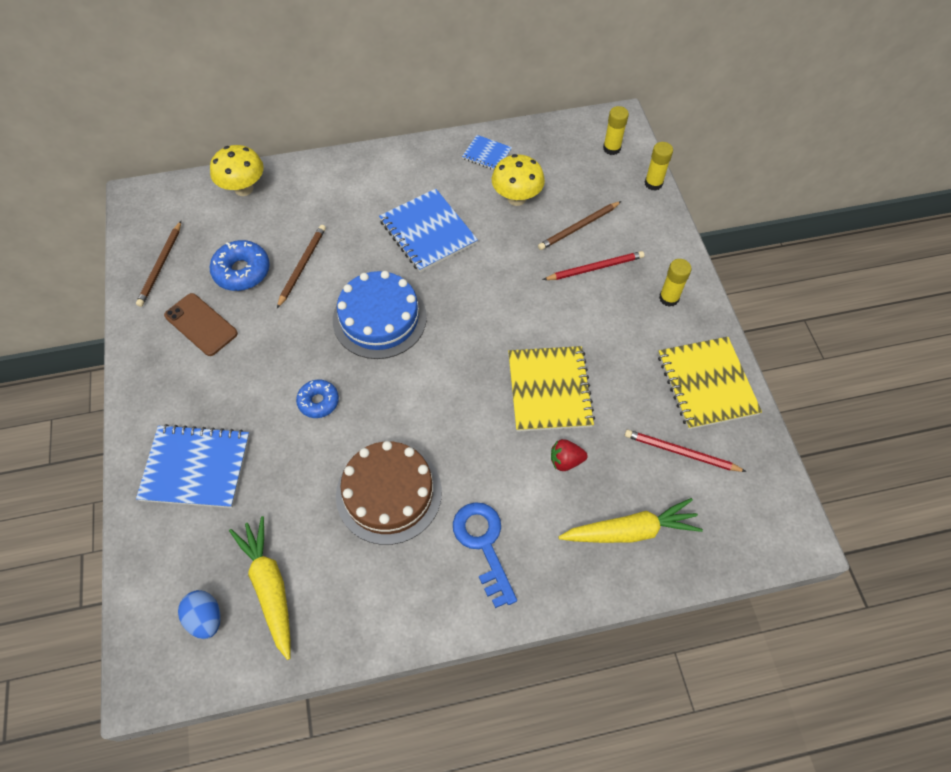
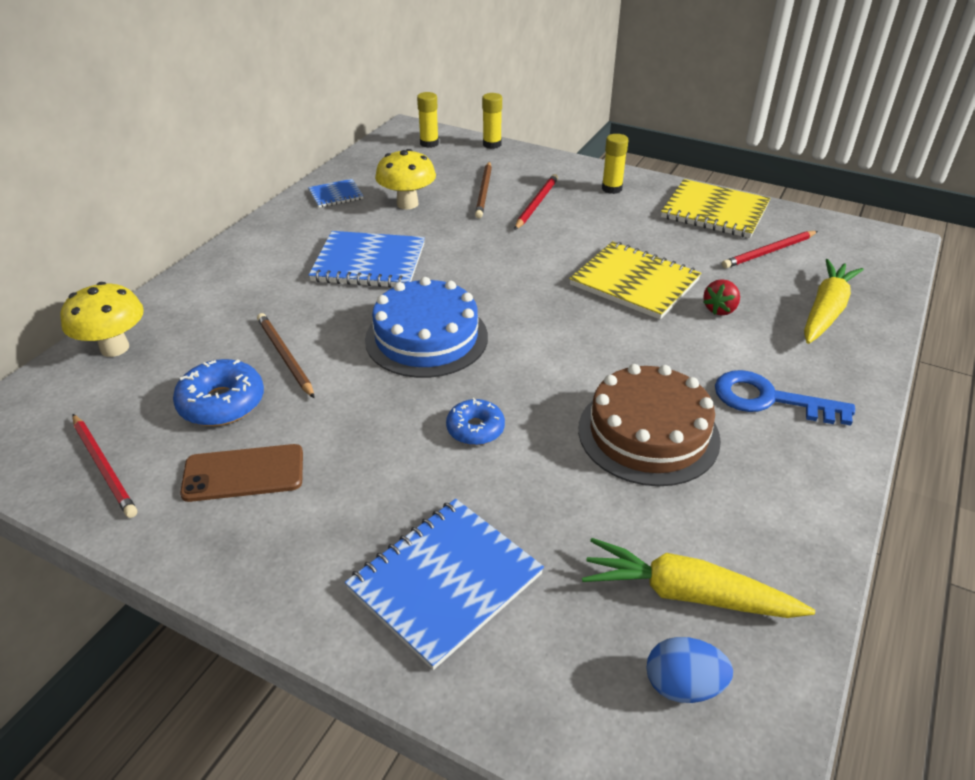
camera: 50 degrees left, 20 degrees down
(161, 266) = (104, 467): brown pencil -> red pencil

